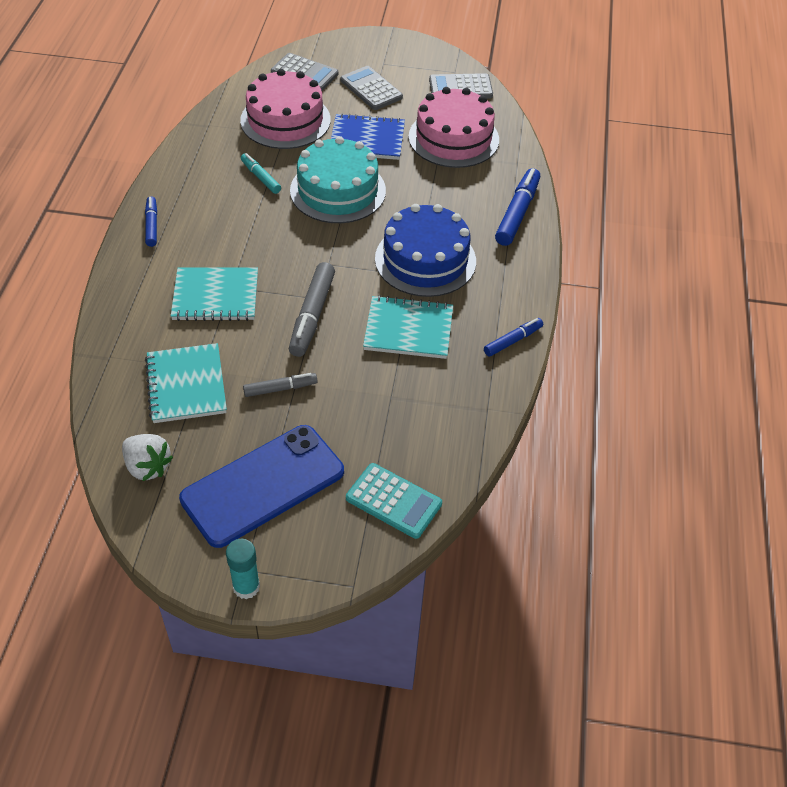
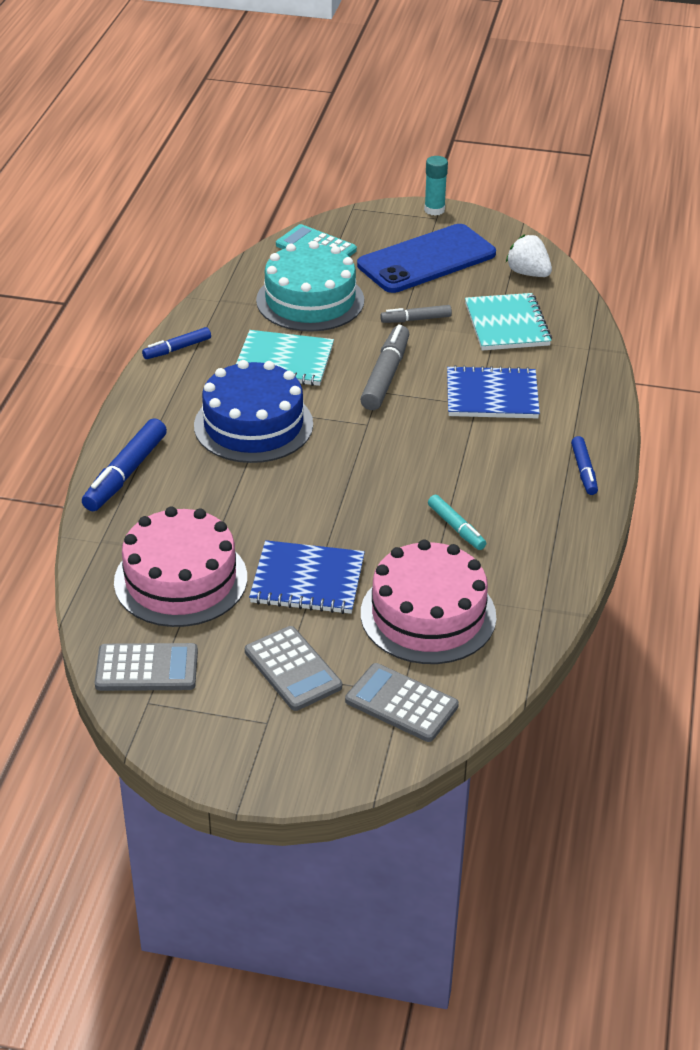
camera: 175 degrees left, 10 degrees down
(215, 296) = (492, 395): turquoise notebook -> blue notebook
(338, 190) = (353, 508): turquoise cake -> turquoise cake (310, 300)

